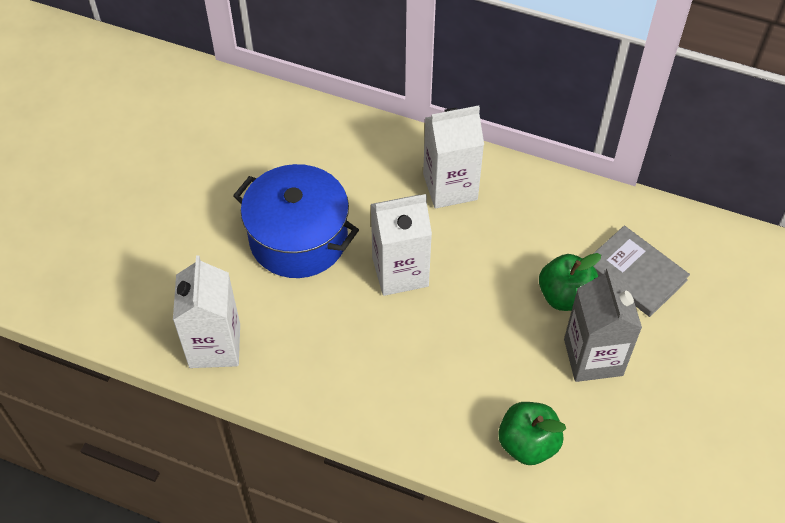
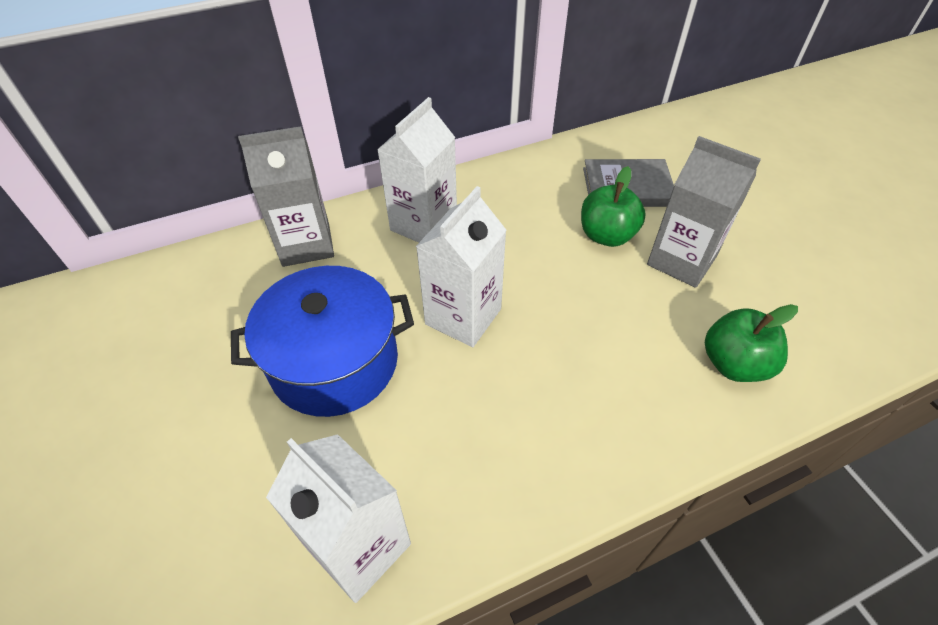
camera: 45 degrees left, 5 degrees down
(360, 143) = (306, 244): none -> grey carton

